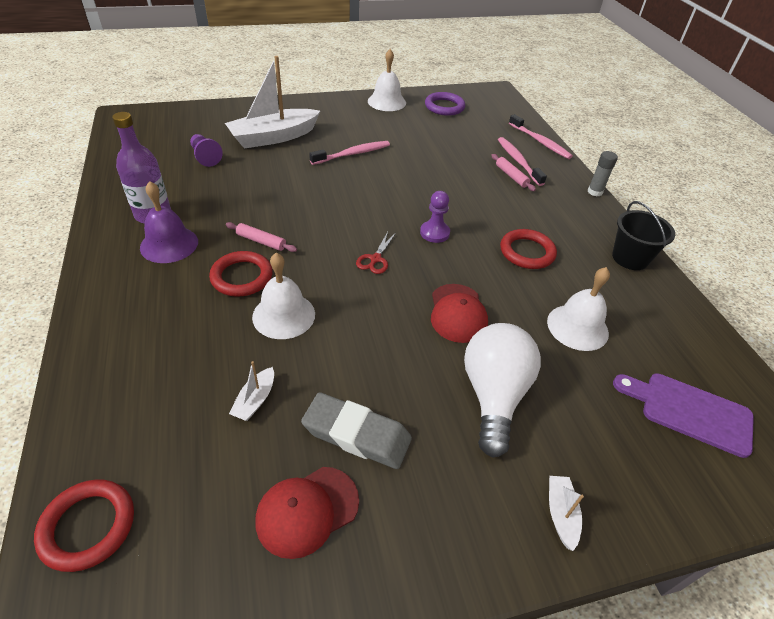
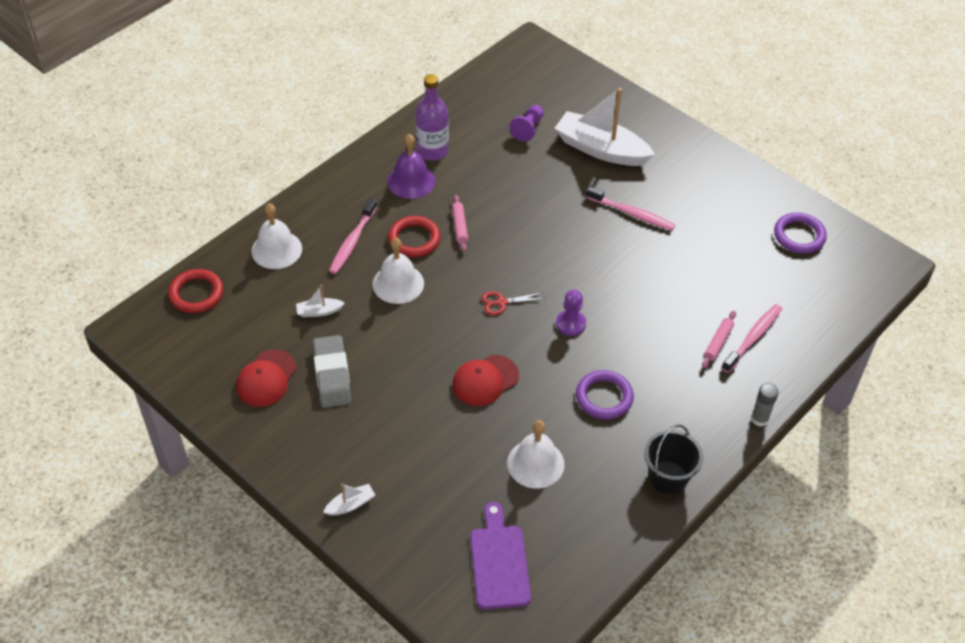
camera: 60 degrees right, 5 degrees up
(307, 511) = (266, 378): red cap -> red cap turned 90 degrees counterclockwise
(387, 102) = (755, 188): white bell -> white bell (276, 249)
(493, 395) = (420, 434): white light bulb -> none
(527, 252) = (604, 397): red ring -> purple ring
(540, 142) = (814, 342): pink toothbrush -> pink toothbrush (352, 241)

